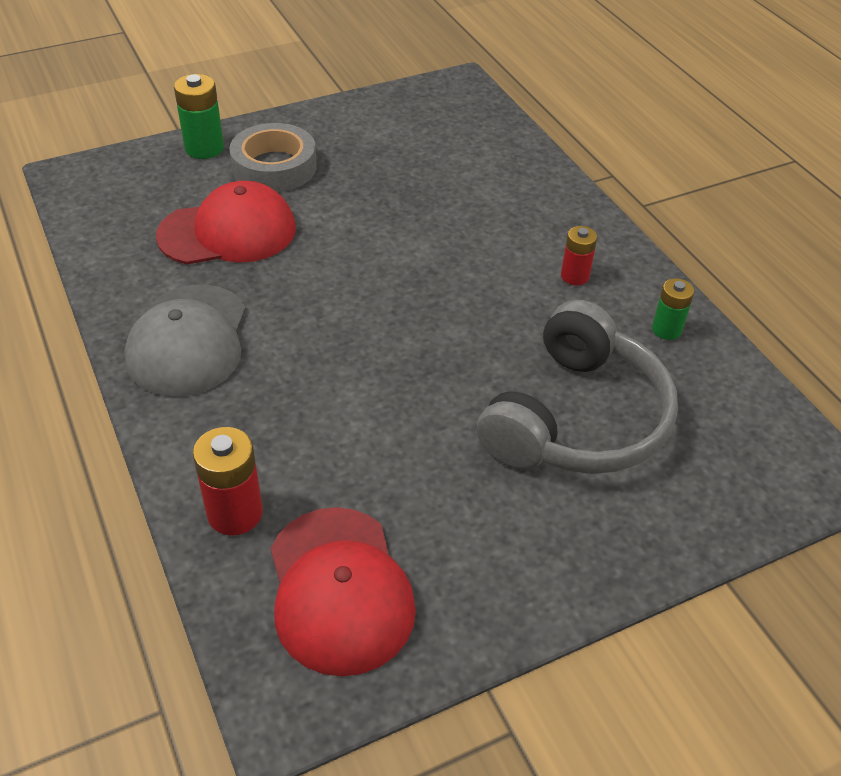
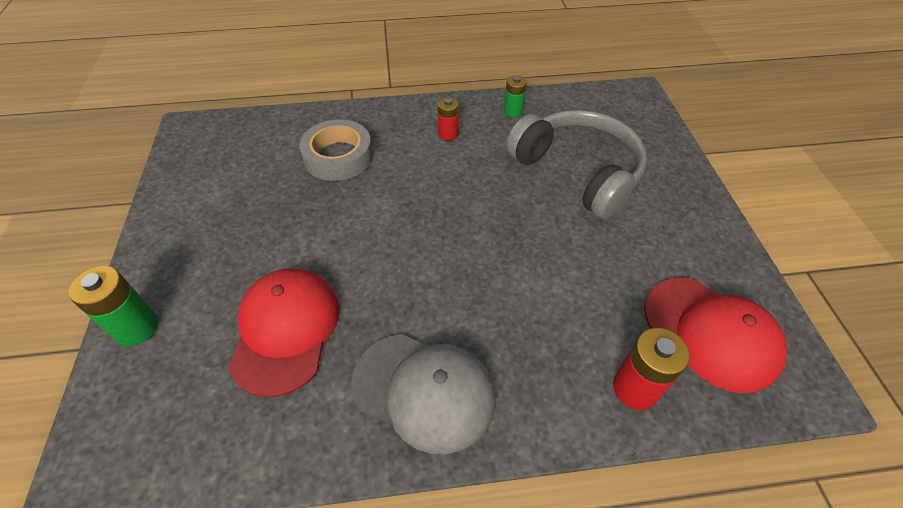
camera: 70 degrees left, 5 degrees up
(274, 167) = (210, 275): grey tape -> grey tape (338, 157)
(339, 589) = (711, 333): red cap -> red cap turned 45 degrees clockwise

